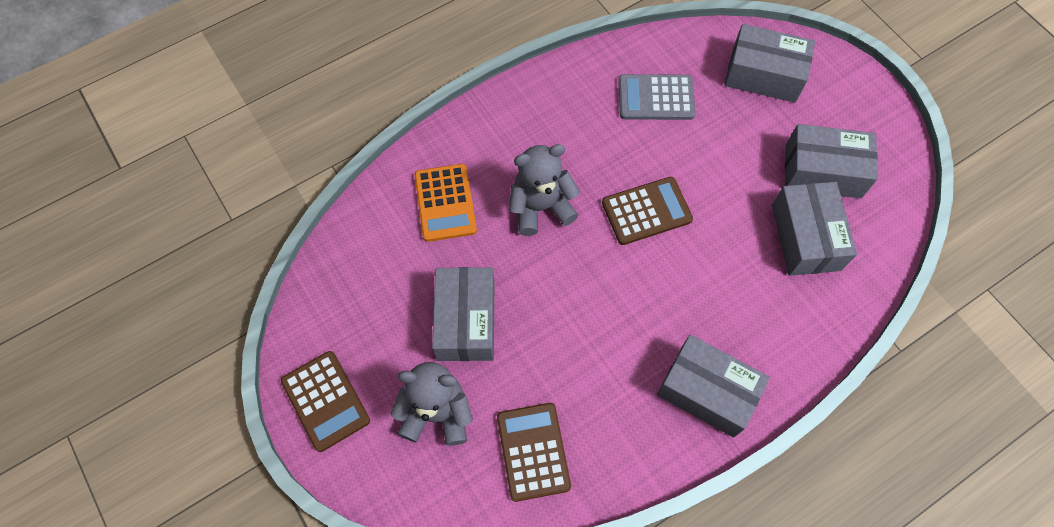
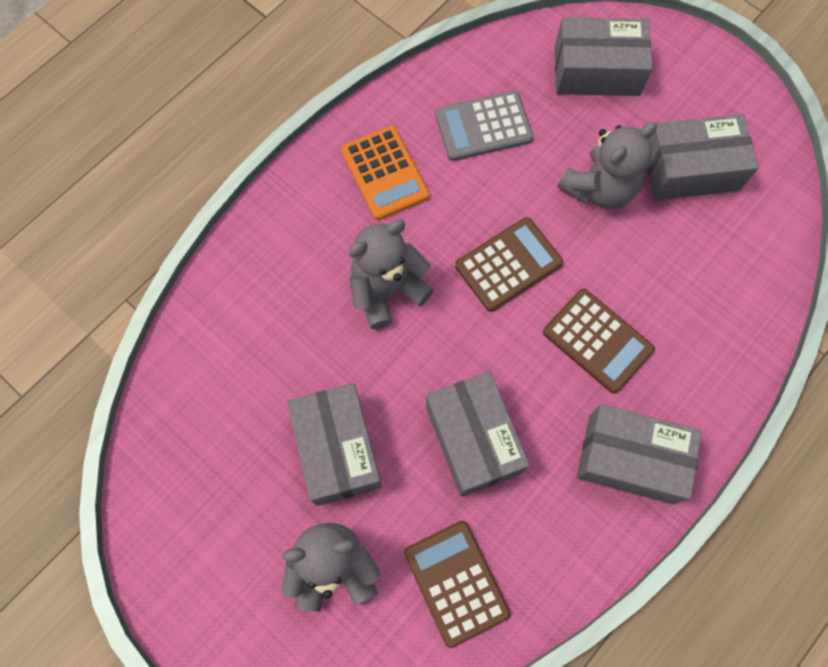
camera: 15 degrees left, 5 degrees up
(325, 401) = (198, 590): brown calculator -> brown calculator (597, 341)
(445, 203) = (274, 312): orange calculator -> orange calculator (384, 173)
(740, 169) = (599, 188): none -> grey teddy bear
(805, 237) = (691, 251): grey box -> grey box (473, 439)

